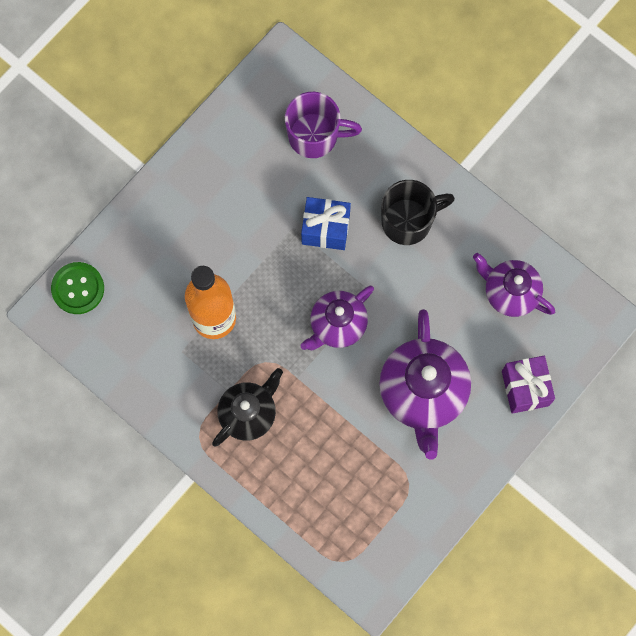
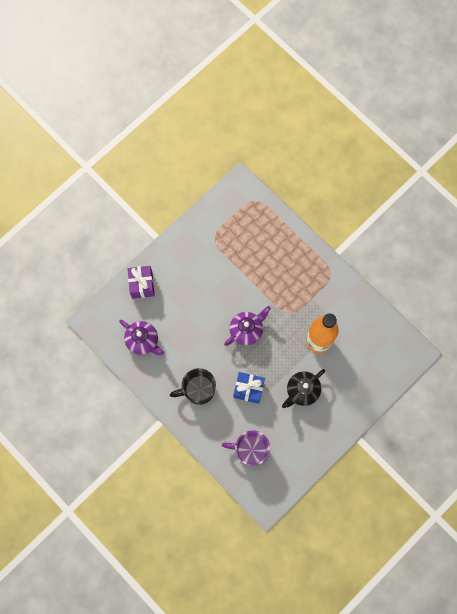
camera: 175 degrees left, 0 degrees up
(78, 288) = (399, 365): green button -> none
(248, 413) = (301, 284): black teapot -> black teapot (302, 391)
(423, 393) = (201, 287): purple teapot -> none

